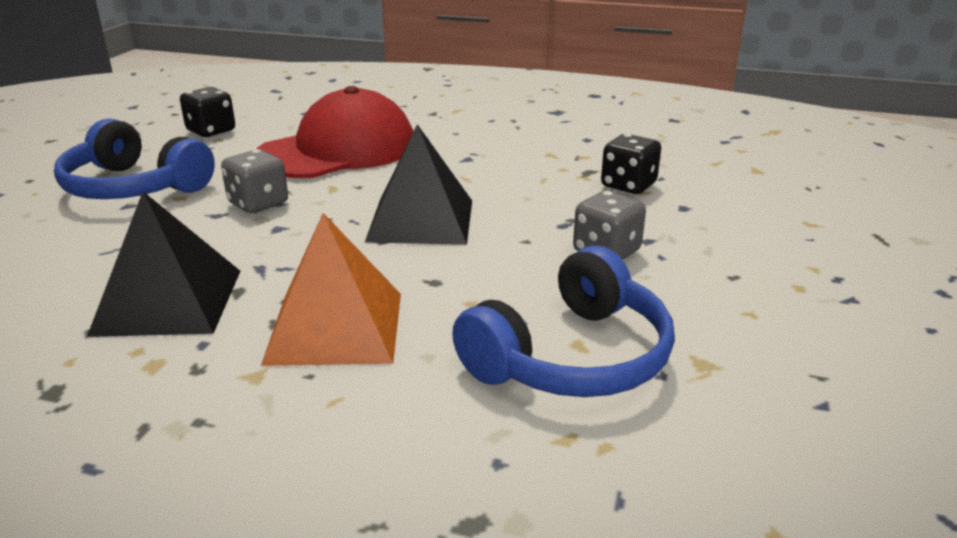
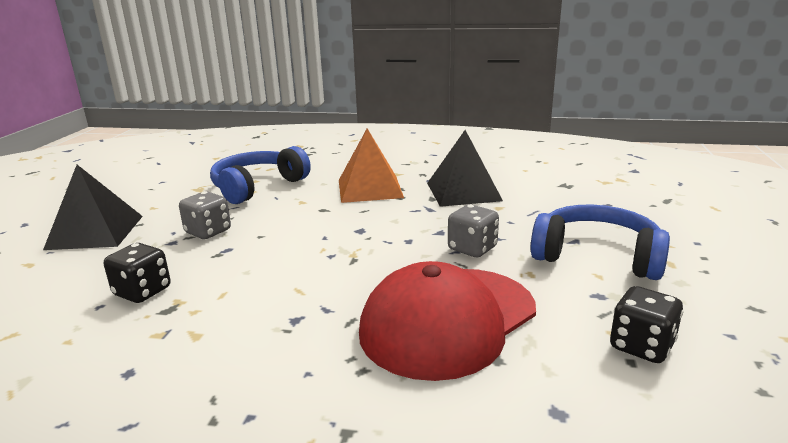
camera: 175 degrees right, 5 degrees down
(421, 220) = (336, 244): black pyramid -> black pyramid (95, 232)

